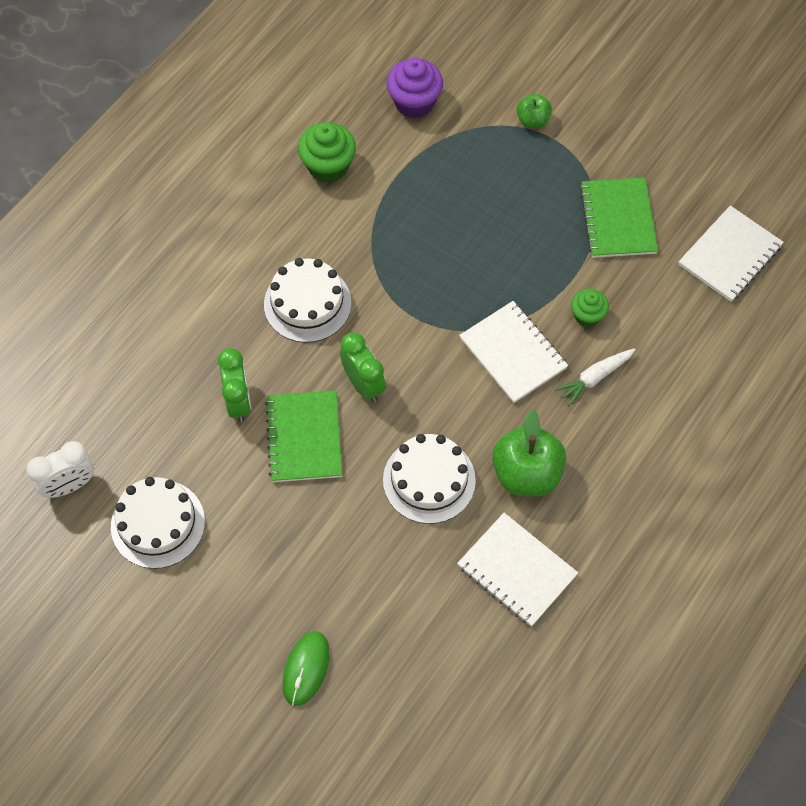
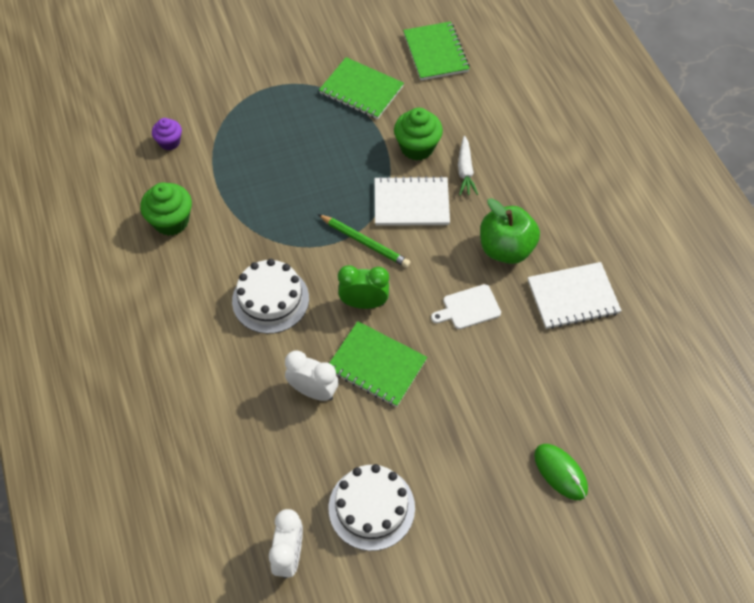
camera: 55 degrees left, 5 degrees down
(239, 402) = (313, 391): green clock -> white clock
(414, 102) = (169, 142): purple cupcake -> purple cupcake, size x0.62
(429, 480) = (468, 308): white cake -> white cutting board
(433, 341) = (365, 242): none -> green pencil
(533, 120) = (247, 88): green apple -> none
(587, 315) = (417, 147): green cupcake -> green cupcake, size x1.60
(730, 255) = (435, 53): white notebook -> green notebook

